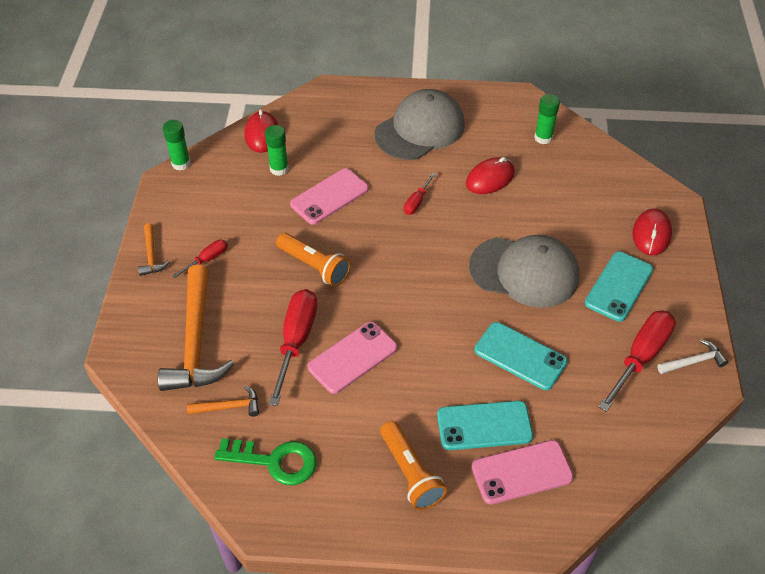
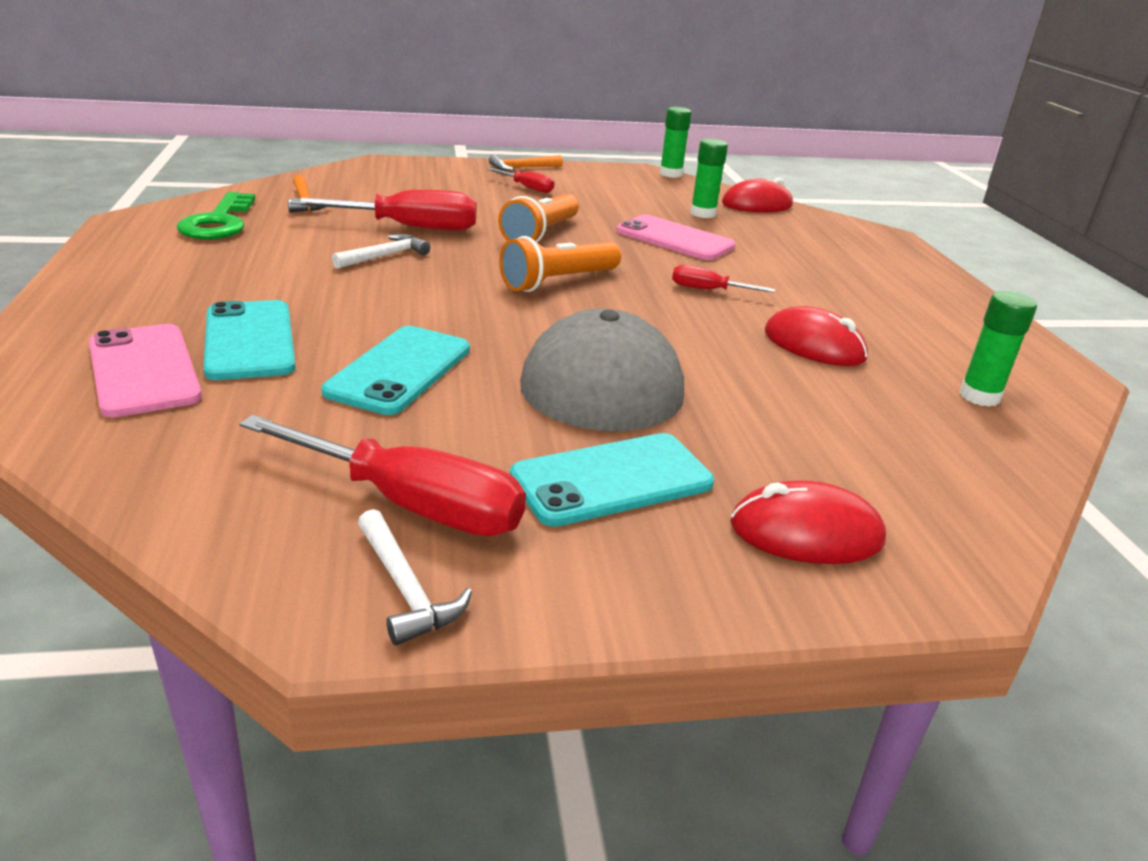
camera: 75 degrees right, 20 degrees down
(196, 341) = (401, 187): orange hammer -> none
(352, 357) = (384, 256): pink phone -> white hammer
(410, 473) = (174, 291): orange flashlight -> orange flashlight (558, 281)
(420, 129) = (873, 291): grey cap -> none
(619, 286) = (612, 480): turquoise phone -> turquoise phone turned 45 degrees counterclockwise

